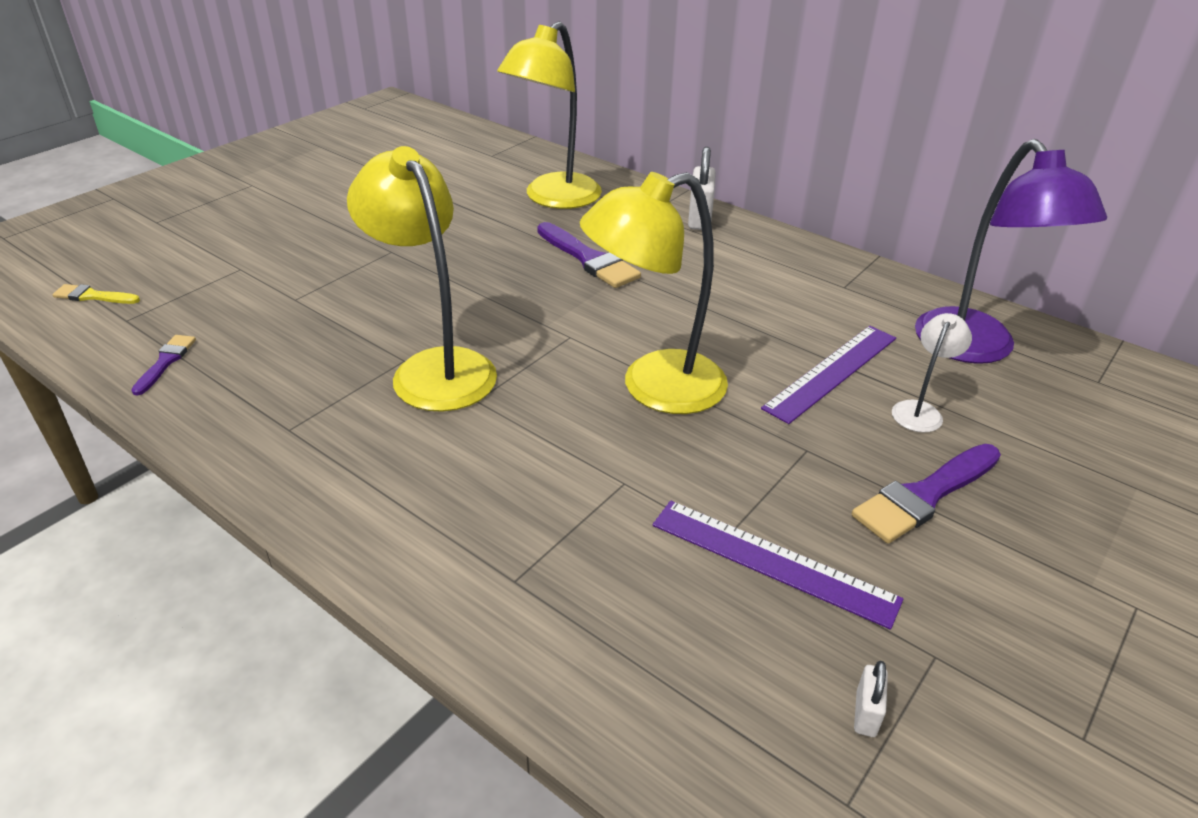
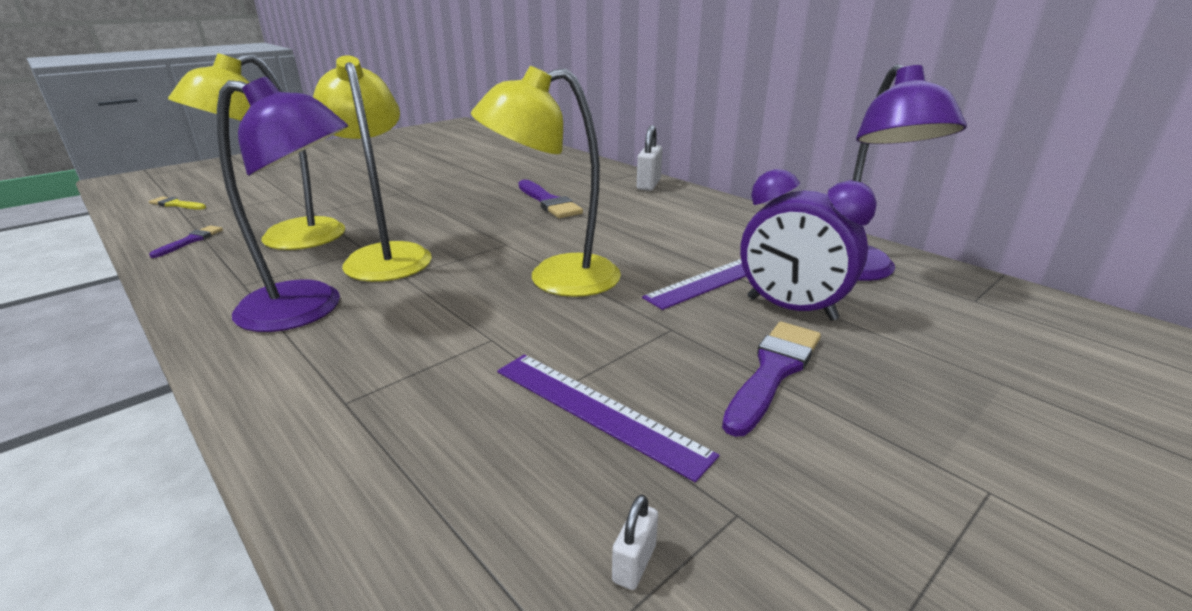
camera: 10 degrees right, 10 degrees down
(394, 459) = (309, 309): none -> purple lamp
(553, 199) = (542, 170): yellow lamp -> yellow lamp (286, 240)
(920, 410) = (791, 309): white lamp -> purple clock
(924, 495) = (773, 371): purple brush -> purple brush turned 150 degrees clockwise

